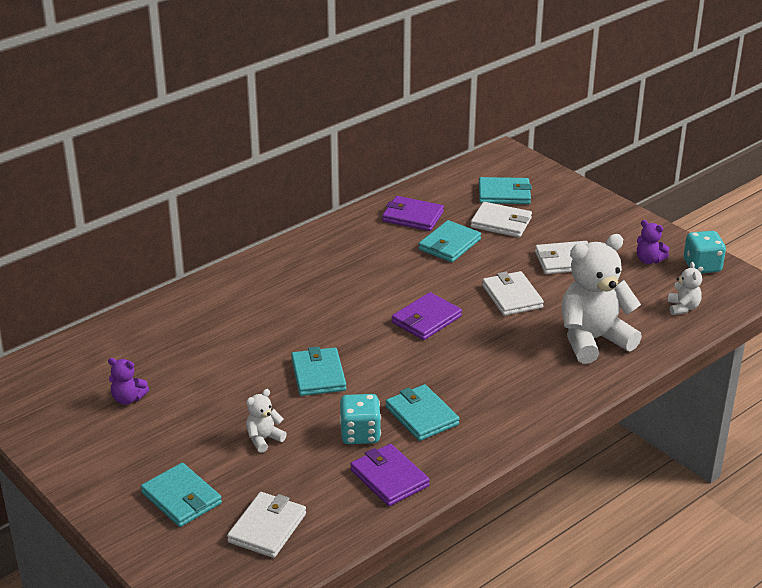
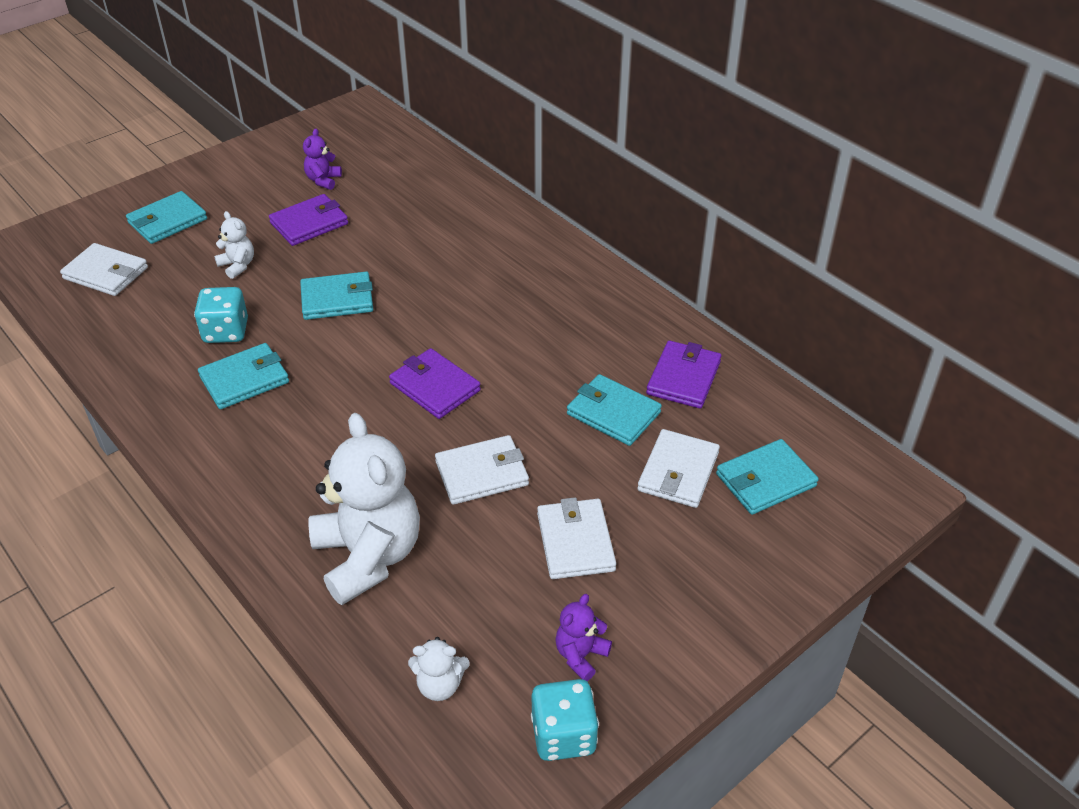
camera: 90 degrees right, 10 degrees up
(389, 478) = (147, 353): purple wallet -> purple wallet (309, 223)
(504, 194) = (765, 480): turquoise wallet -> turquoise wallet turned 60 degrees clockwise

